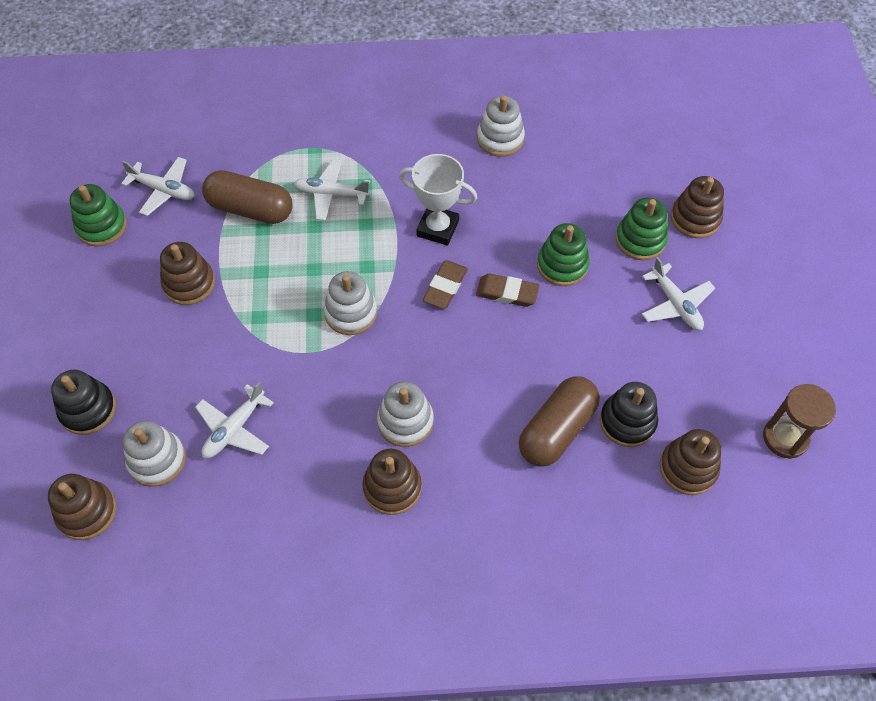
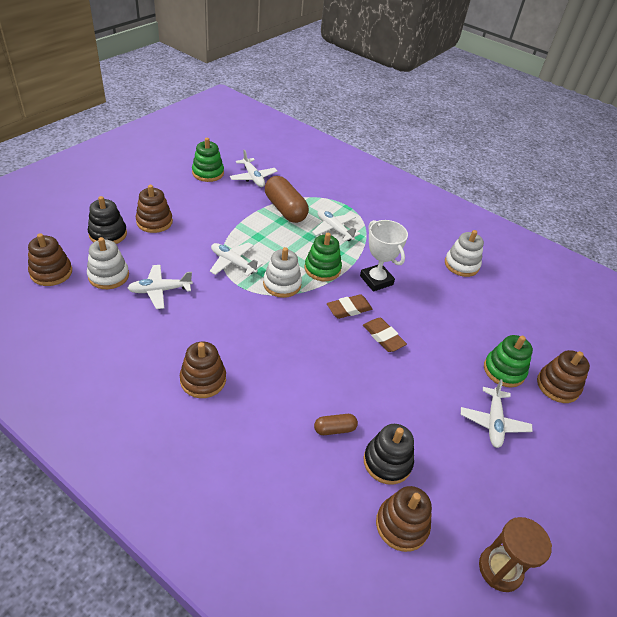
camera: 35 degrees right, 15 degrees down
(189, 283) = (218, 218): brown stacking toy -> brown stacking toy (154, 222)
(272, 329) = (233, 263): none -> white plane
(405, 421) = (249, 354): white stacking toy -> none
(557, 430) = (334, 429): brown capsule -> brown capsule, size x0.50
(562, 265) = (434, 347): green stacking toy -> green stacking toy (322, 269)

